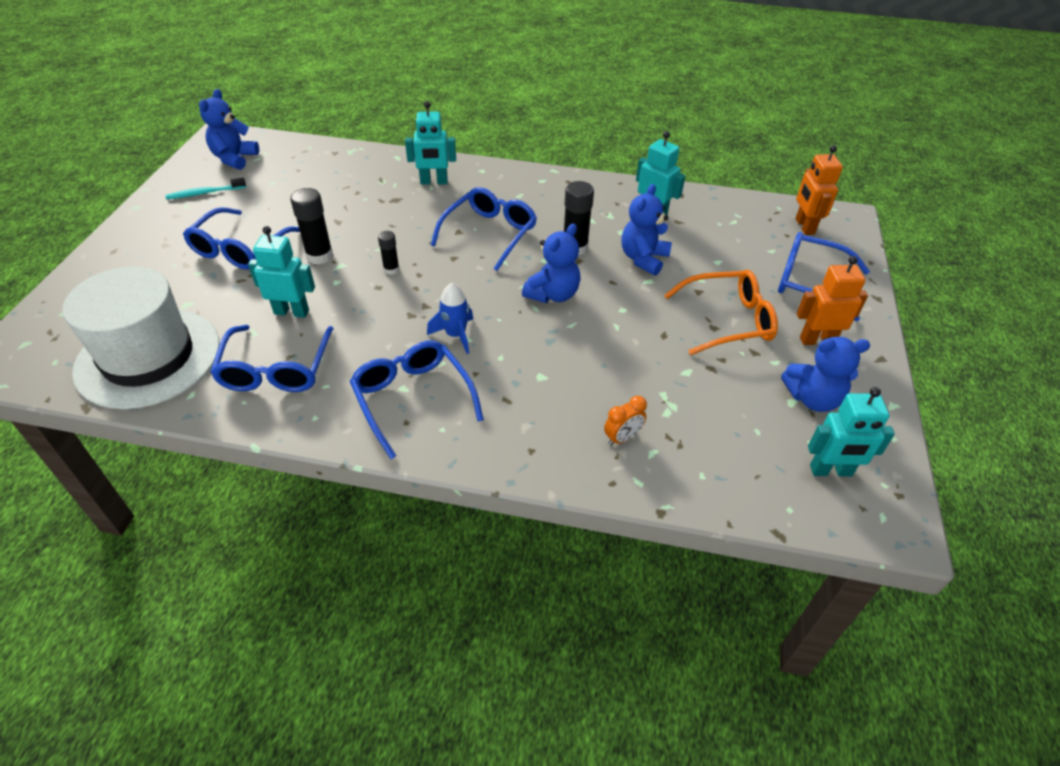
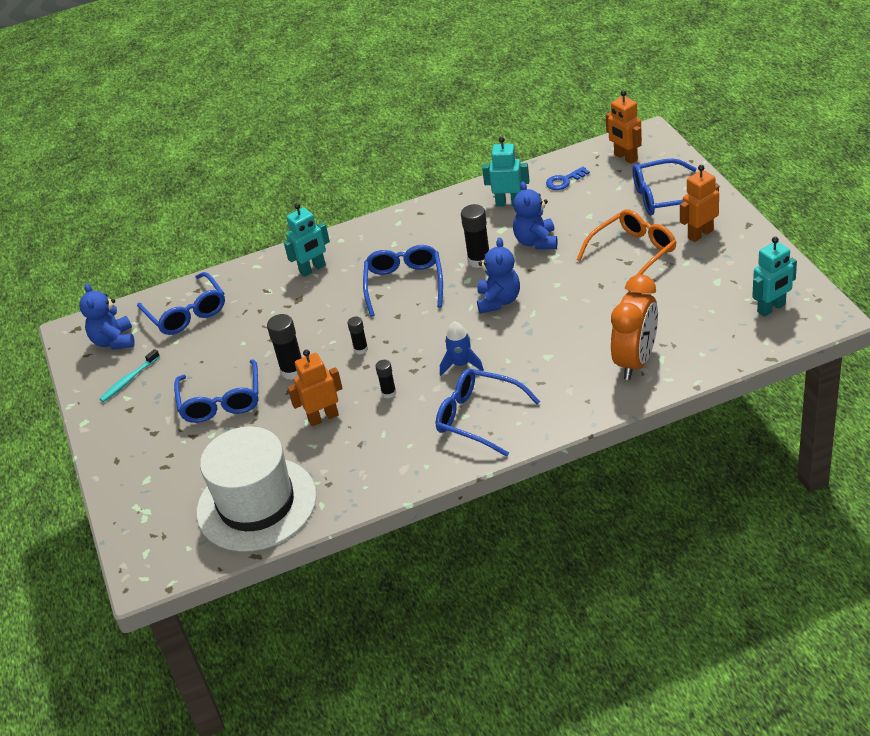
camera: 25 degrees left, 5 degrees down
(276, 370) = (362, 457): blue glasses -> blue glasses (187, 313)
(292, 312) = (323, 417): turquoise robot -> orange robot
(367, 323) = (389, 393): none -> black glue stick
(622, 438) = (635, 361): orange clock -> orange clock, size x2.26
(724, 218) = (564, 181): none -> blue key
(813, 398) = (727, 272): blue teddy bear -> none

